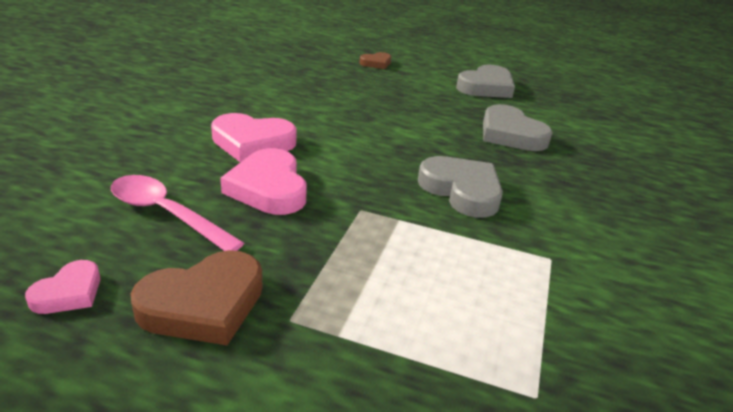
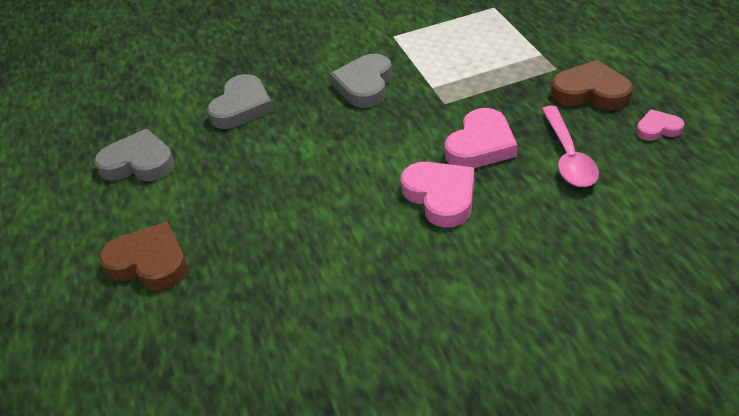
camera: 120 degrees left, 10 degrees up
(376, 63) = (149, 262): brown heart -> brown heart, size x1.80

